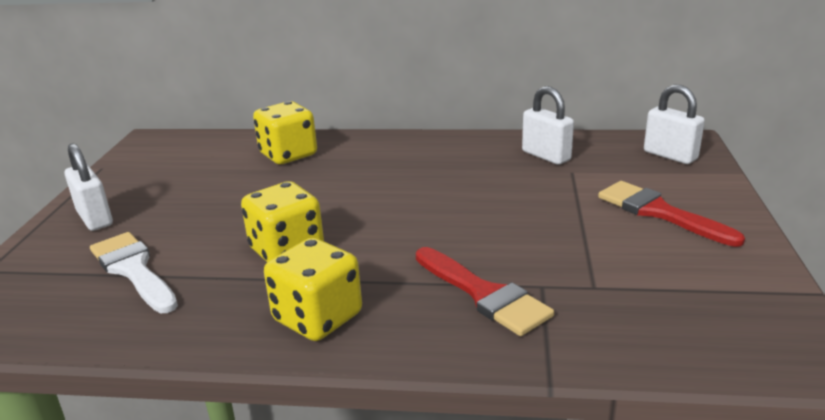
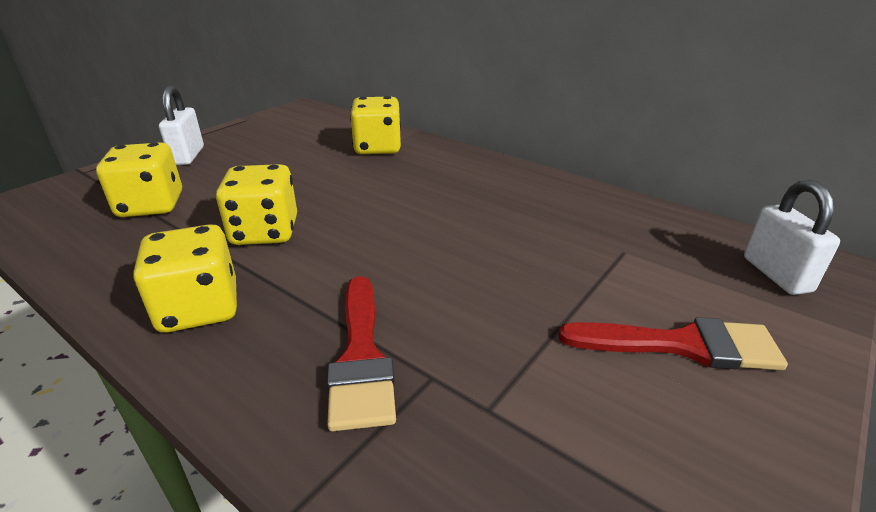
camera: 30 degrees right, 5 degrees up
(133, 270) = (151, 205): white brush -> yellow dice
(546, 156) = (613, 223): white padlock -> none
(659, 212) = (682, 345): red brush -> red brush turned 105 degrees clockwise

